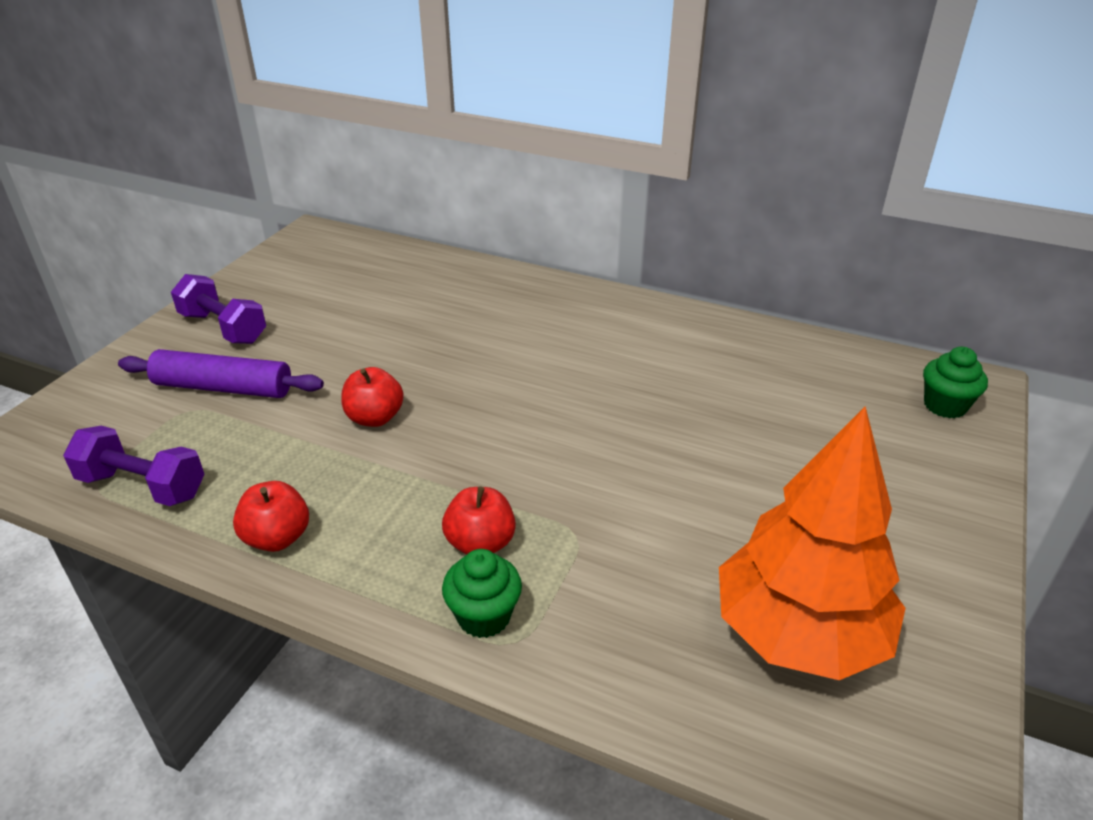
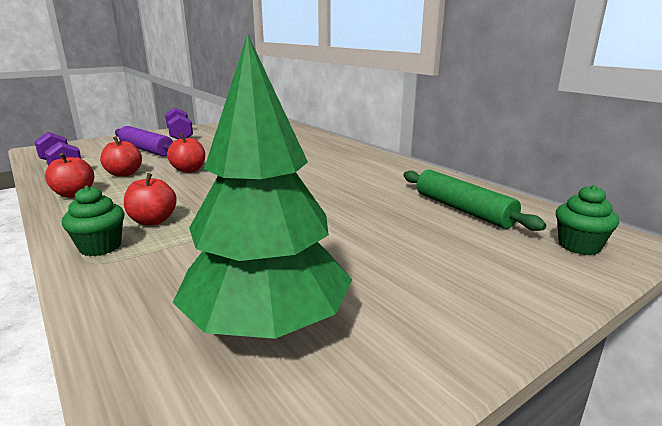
camera: 30 degrees right, 15 degrees down
(283, 463) = (124, 174): none -> red apple
(798, 633) = (267, 324): orange tree -> green tree
(801, 383) = (463, 210): none -> green rolling pin

